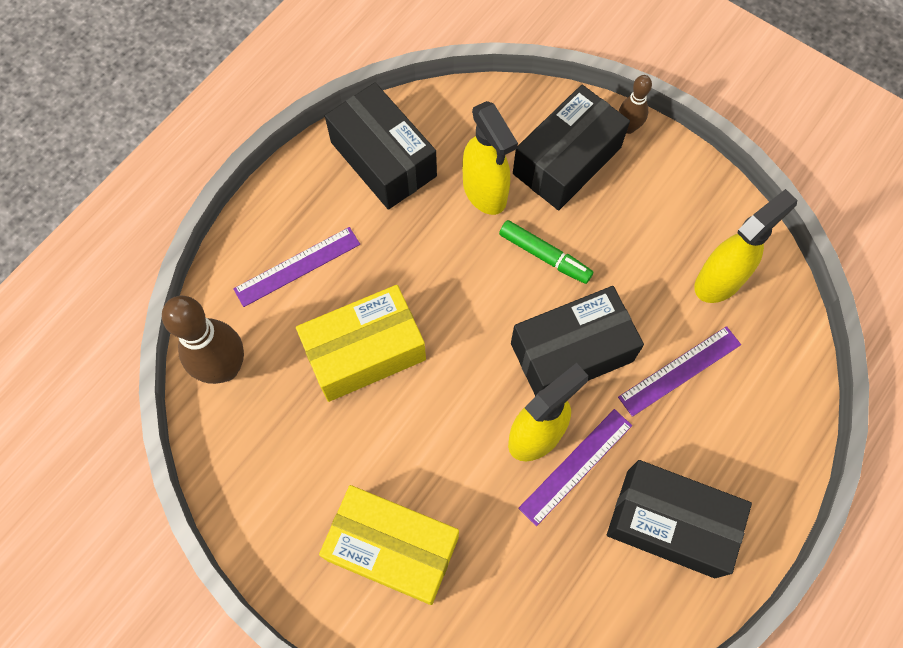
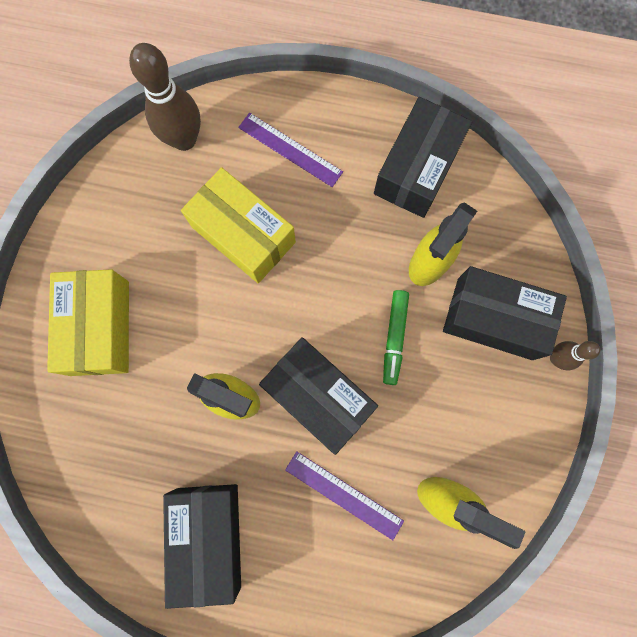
camera: 65 degrees right, 10 degrees up
(576, 466) = (222, 441): purple ruler -> none

